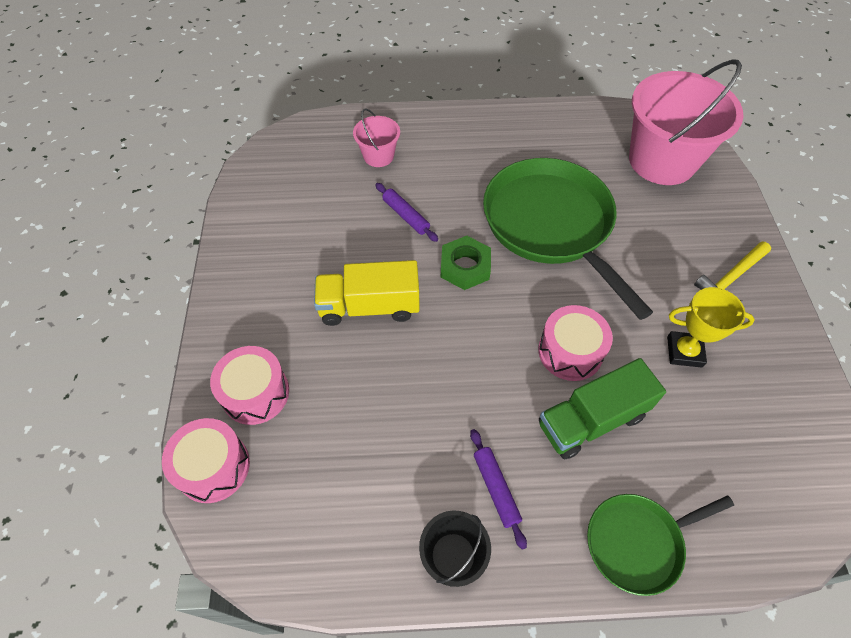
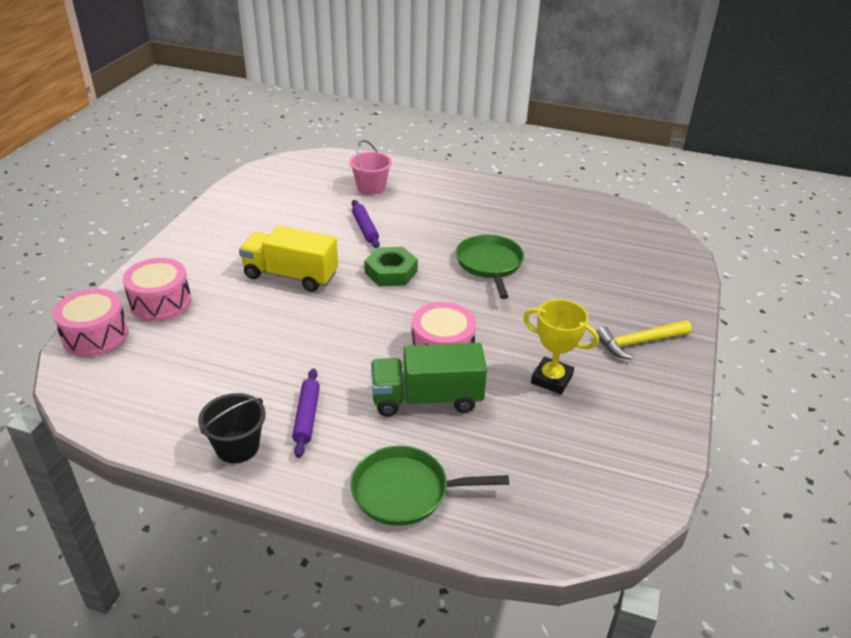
camera: 20 degrees right, 20 degrees down
(551, 224) = (489, 264): green pan -> green pan, size x0.54
(661, 161) = (631, 247): pink bucket -> none

